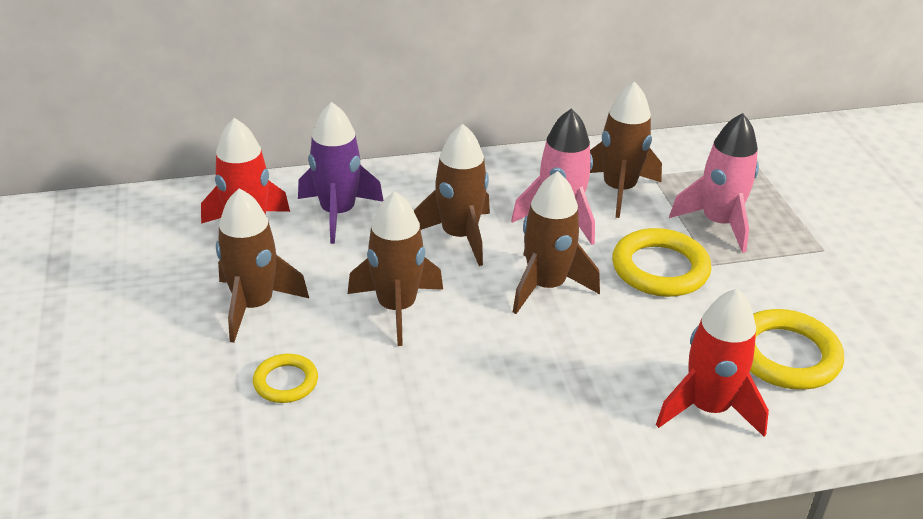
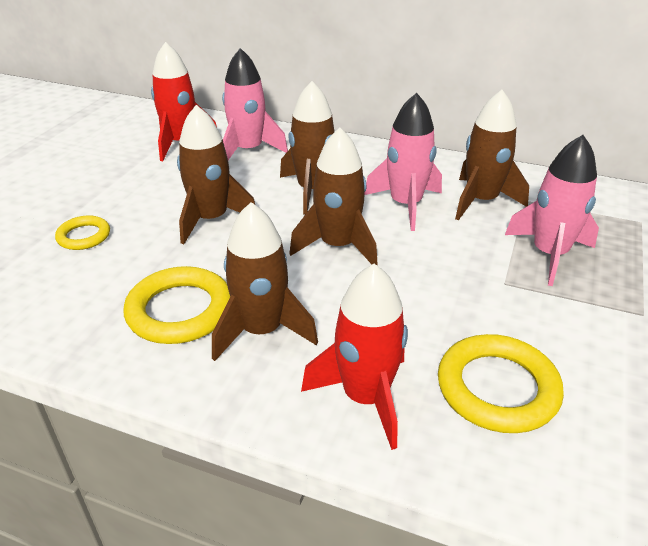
camera: 35 degrees right, 0 degrees up
(254, 306) = (127, 185): brown rocket -> brown rocket (261, 331)
(338, 213) = (248, 151): purple rocket -> pink rocket
(660, 268) = (451, 269): yellow ring -> yellow ring (180, 311)

